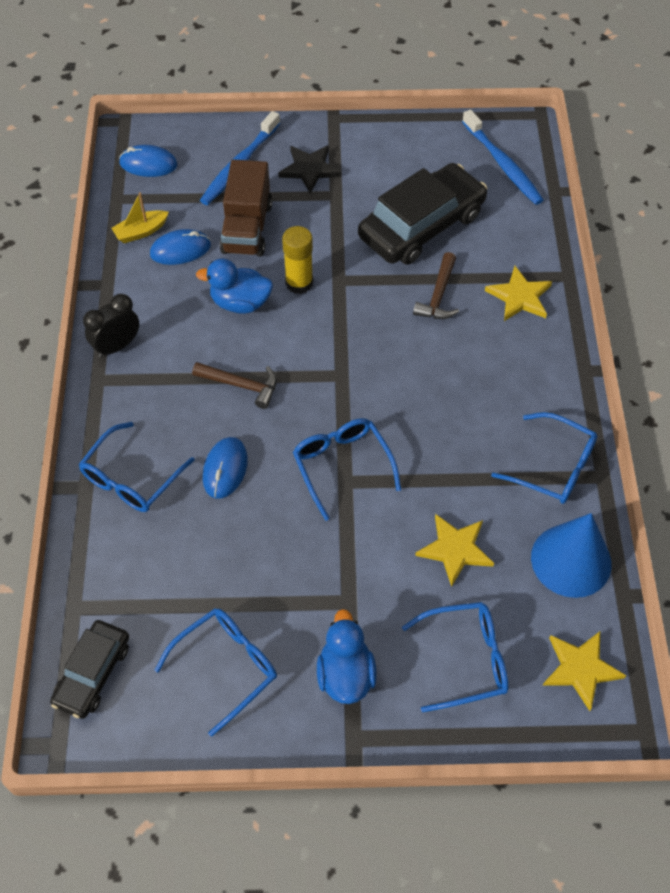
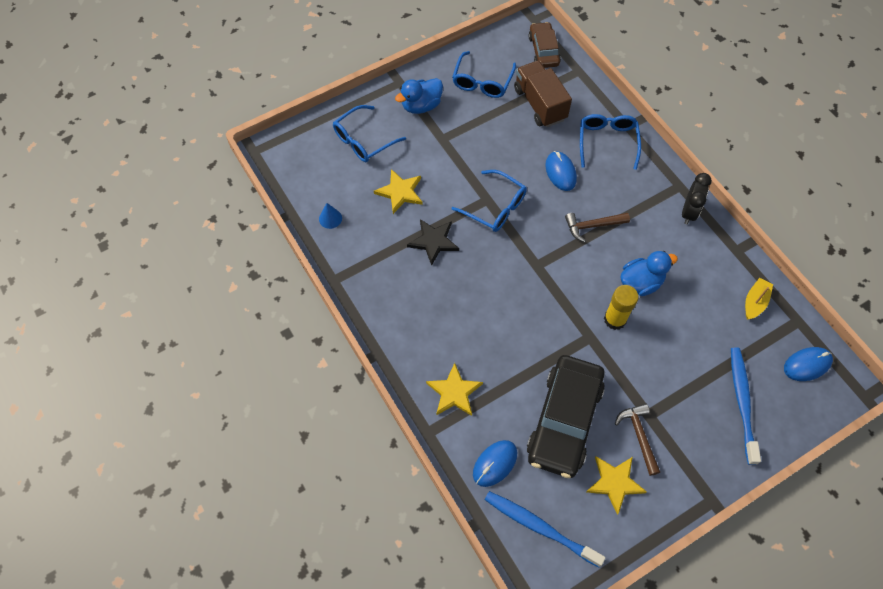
camera: 150 degrees right, 5 degrees up
(93, 673) = (543, 50): black car -> brown car
(180, 250) = (715, 302): blue mouse -> blue mouse (495, 463)
(247, 228) = (687, 346): brown truck -> brown truck (540, 104)
(309, 169) = (687, 429): black star -> black star (433, 241)
(345, 674) = (421, 106): blue duck -> blue duck turned 90 degrees clockwise
(438, 295) = (512, 361): brown hammer -> brown hammer (639, 436)
(554, 467) = (366, 270): blue glasses -> none
(571, 560) = (330, 218): blue cone -> blue cone, size x0.44
(580, 669) = (300, 164): yellow star -> yellow star (615, 483)

